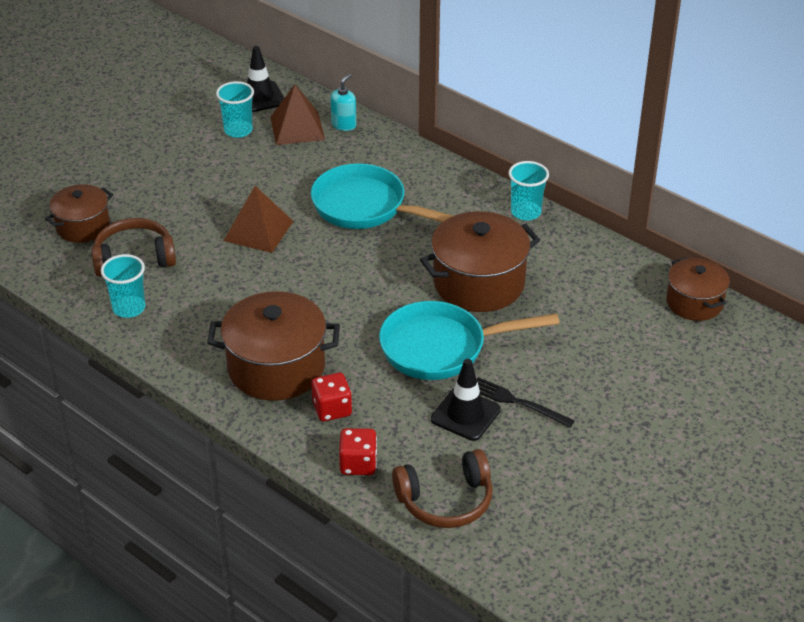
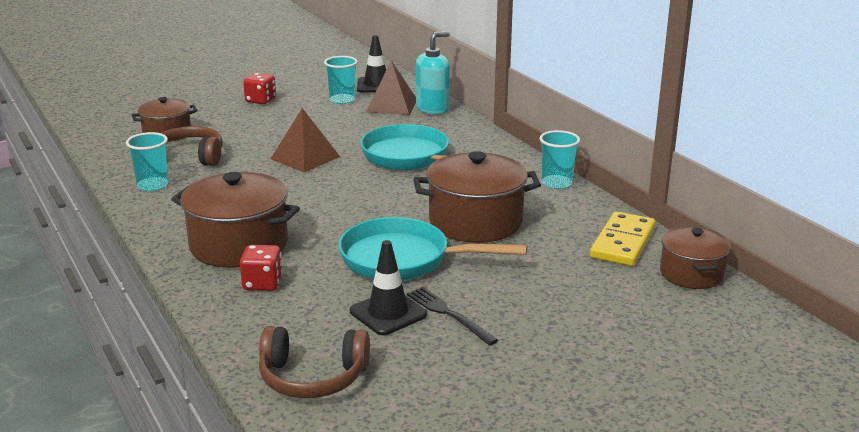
camera: 20 degrees right, 15 degrees down
(344, 125) = (432, 109): turquoise soap dispenser -> turquoise soap dispenser, size x1.58
(358, 464) = (251, 329): red dice -> red dice (260, 100)
(621, 278) = (623, 243): none -> yellow domino

